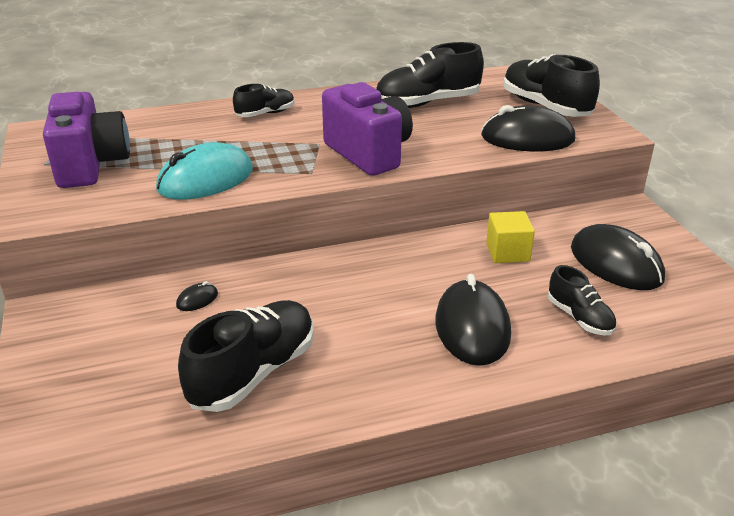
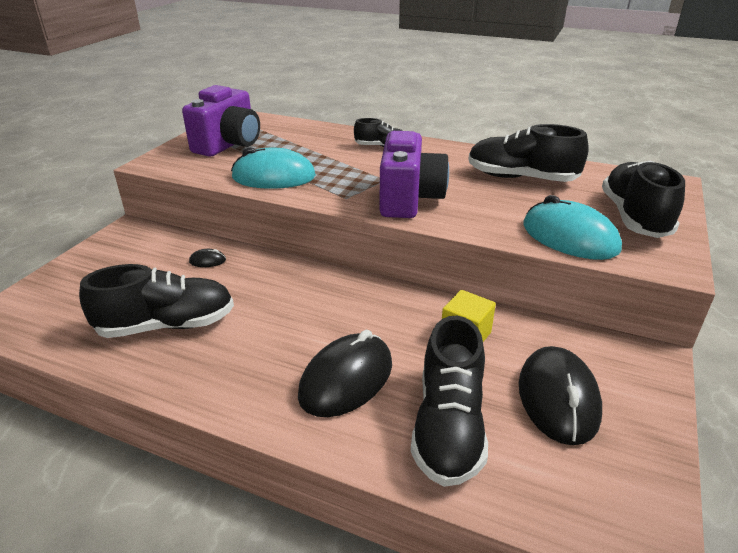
camera: 40 degrees right, 0 degrees up
(527, 138) = (569, 237): black mouse -> turquoise mouse
(579, 318) = (448, 426): black shoe -> black shoe, size x1.78

